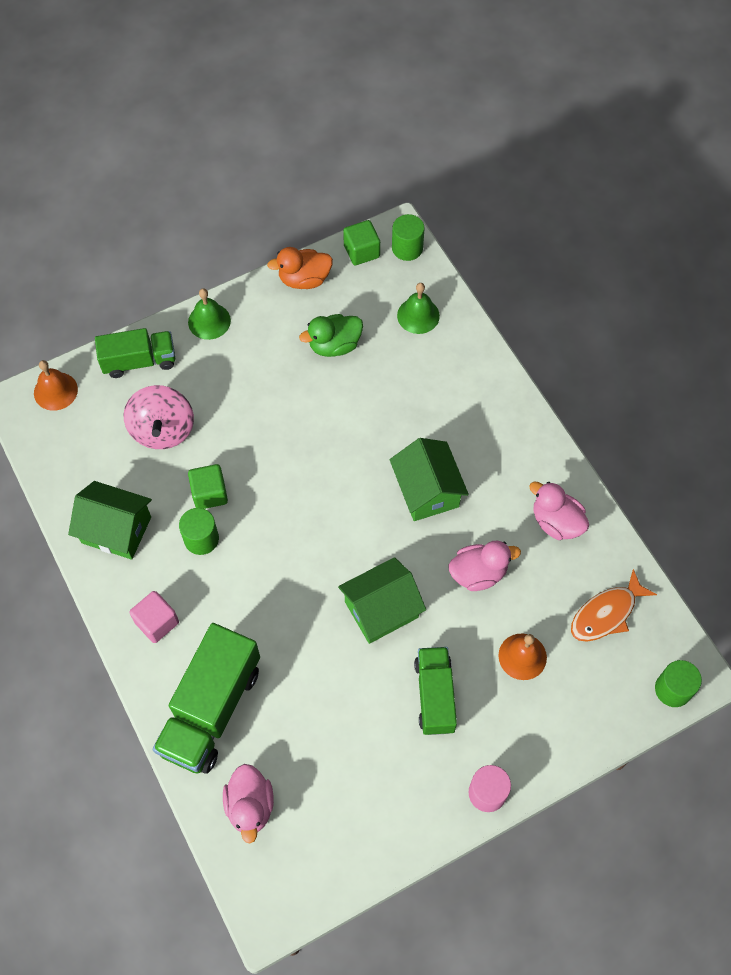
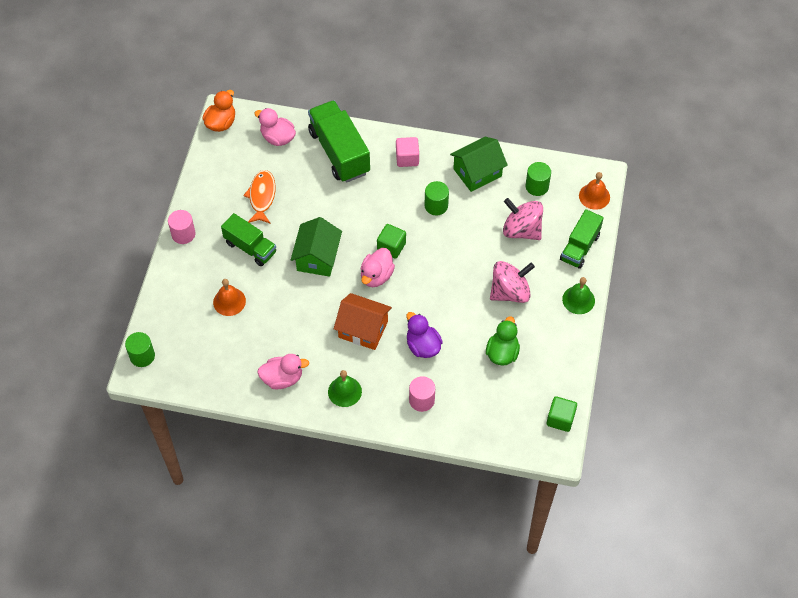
camera: 130 degrees right, 5 degrees down
(209, 493) = (460, 226): green cube -> green cube (391, 247)
(254, 387) = (510, 292): none -> pink spinning top
(304, 279) = (566, 371): orange duck -> orange duck (221, 123)
(393, 420) = (423, 346): none -> purple duck
(407, 248) = (540, 447): green cylinder -> green cylinder (537, 186)
(418, 315) = (483, 414): green bell -> green bell (344, 391)
(427, 490) = (363, 329): green house -> orange house
(454, 377) = (421, 400): none -> pink cylinder
(478, 573) = (292, 317): pink duck -> pink duck (376, 276)
(606, 613) = (210, 359): orange fish -> orange fish (262, 196)

